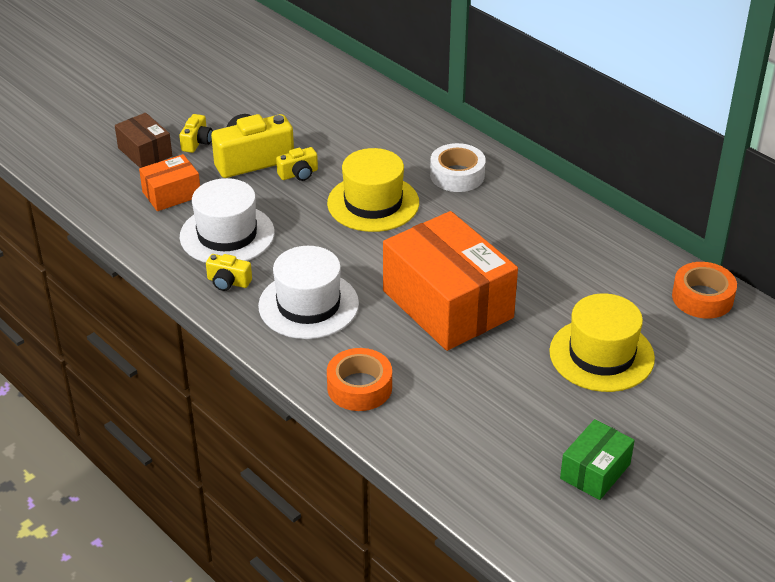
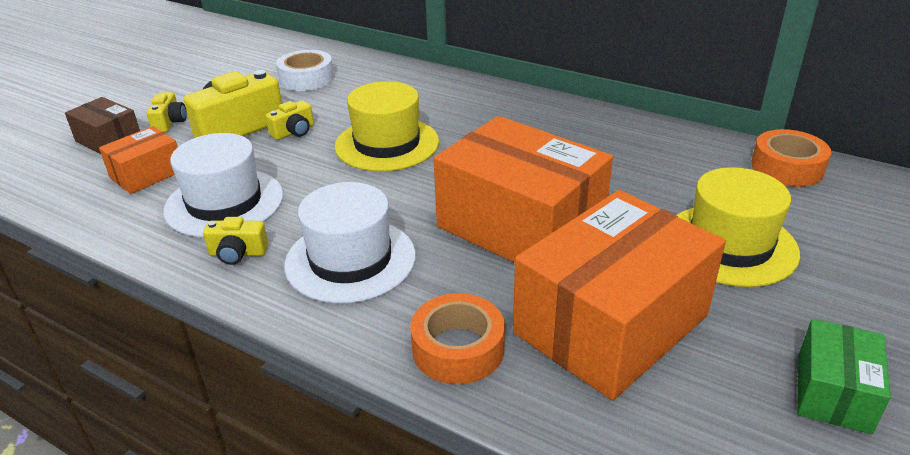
camera: 15 degrees left, 5 degrees down
(457, 175) = (465, 106): white tape -> white tape (306, 79)
(473, 394) = (611, 324): none -> orange box

